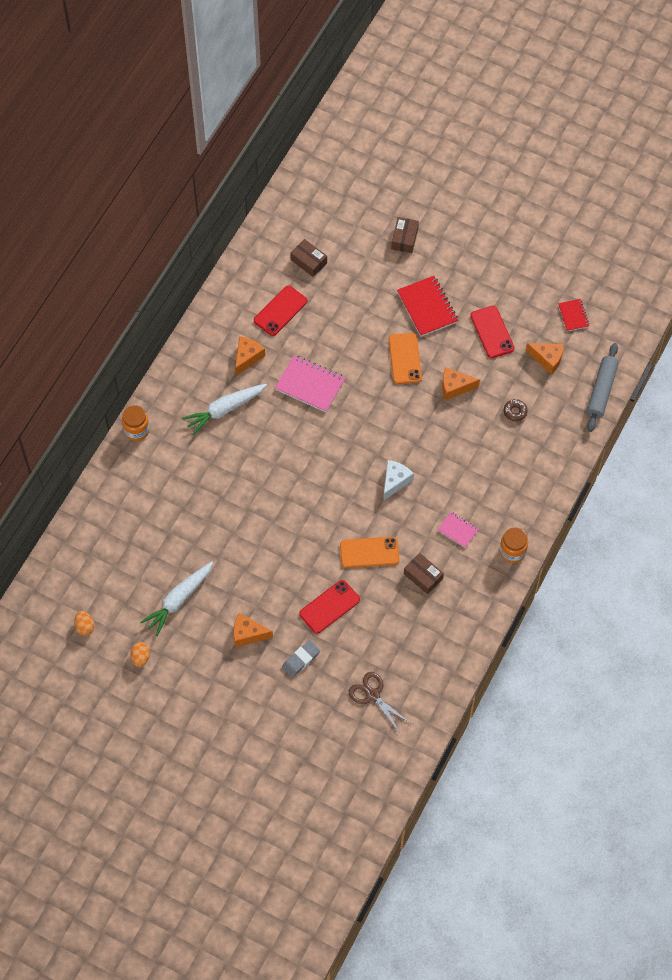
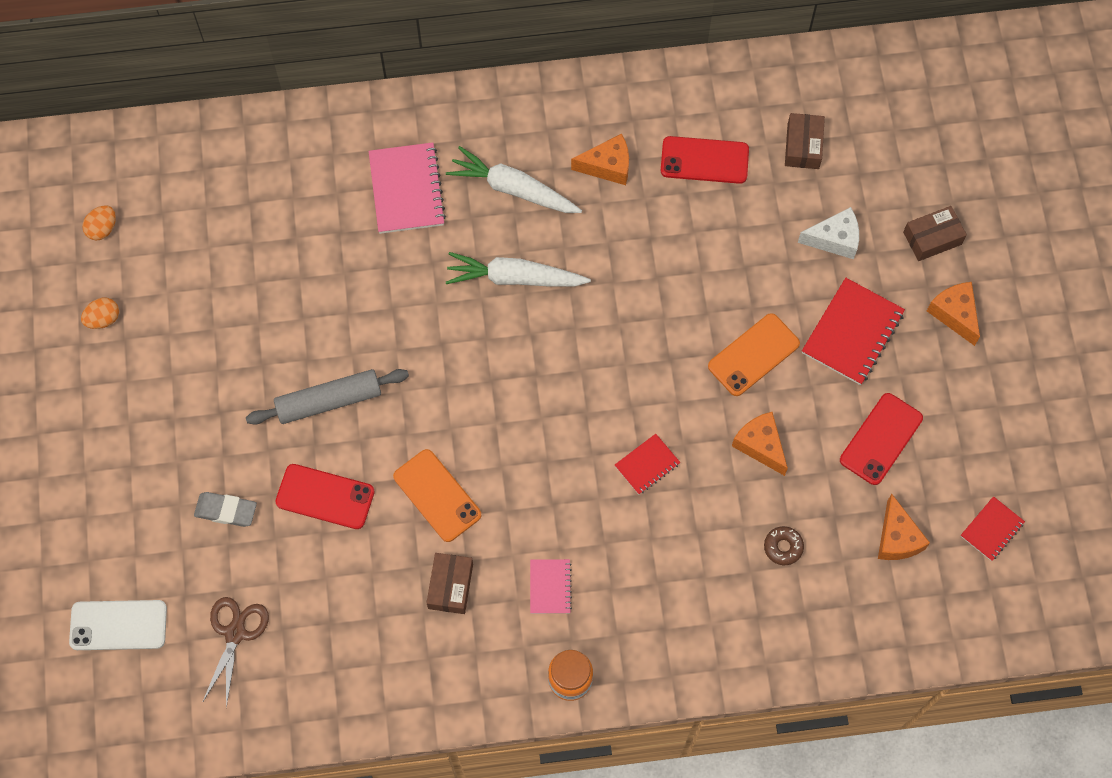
camera: 55 degrees right, 5 degrees up
(136, 430) = (410, 109): orange jar -> none
(178, 600) = (211, 311): white carrot -> white carrot (514, 278)
(248, 634) = (219, 423): orange cheese -> orange cheese (954, 314)
(310, 385) = (625, 265): pink notebook -> pink notebook (407, 190)
(325, 751) = (118, 625): none -> white phone
(395, 481) = (563, 460): white cheese -> white cheese (834, 239)
(426, 445) = (647, 465): none -> red notebook
(601, 391) = (905, 642): grey rolling pin -> grey rolling pin (329, 401)

